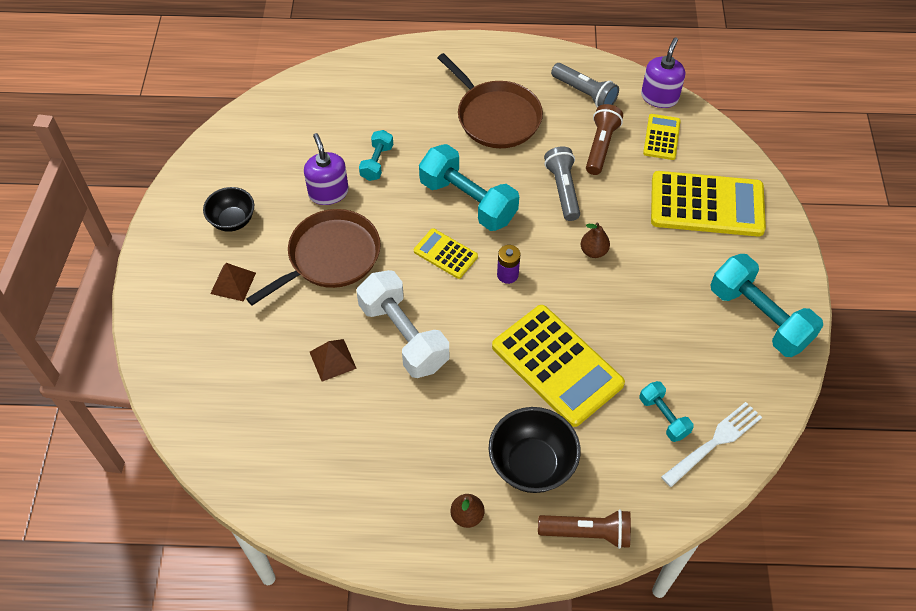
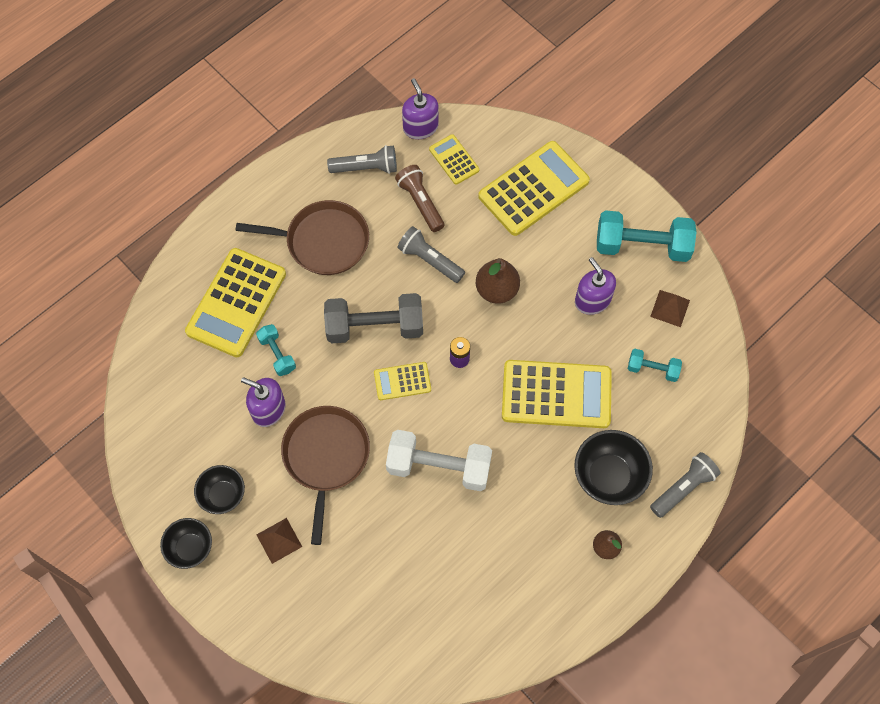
camera: 45 degrees left, 10 degrees up
(172, 235) = (190, 548): none -> black bowl
(332, 360) = (411, 528): brown pyramid -> brown pyramid (670, 308)
(388, 108) = (236, 303): none -> yellow calculator
(468, 201) = (375, 327): turquoise dumbbell -> grey dumbbell
(587, 533) = (683, 488): brown flashlight -> grey flashlight
(593, 251) = (496, 290): brown pear -> brown pear, size x1.67
(667, 322) = (592, 300): none -> purple soap dispenser
(714, 442) = (696, 358): white fork -> none

